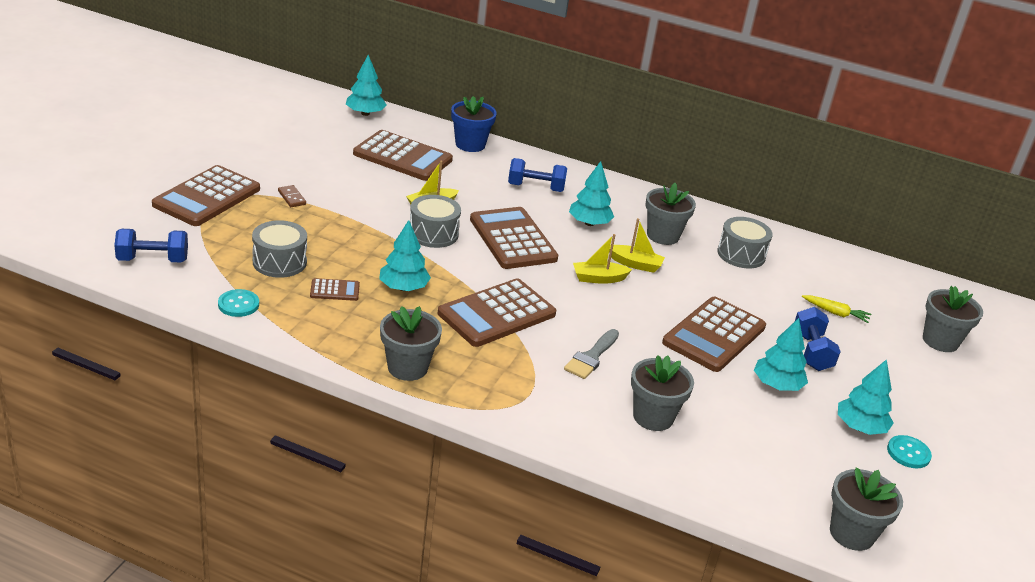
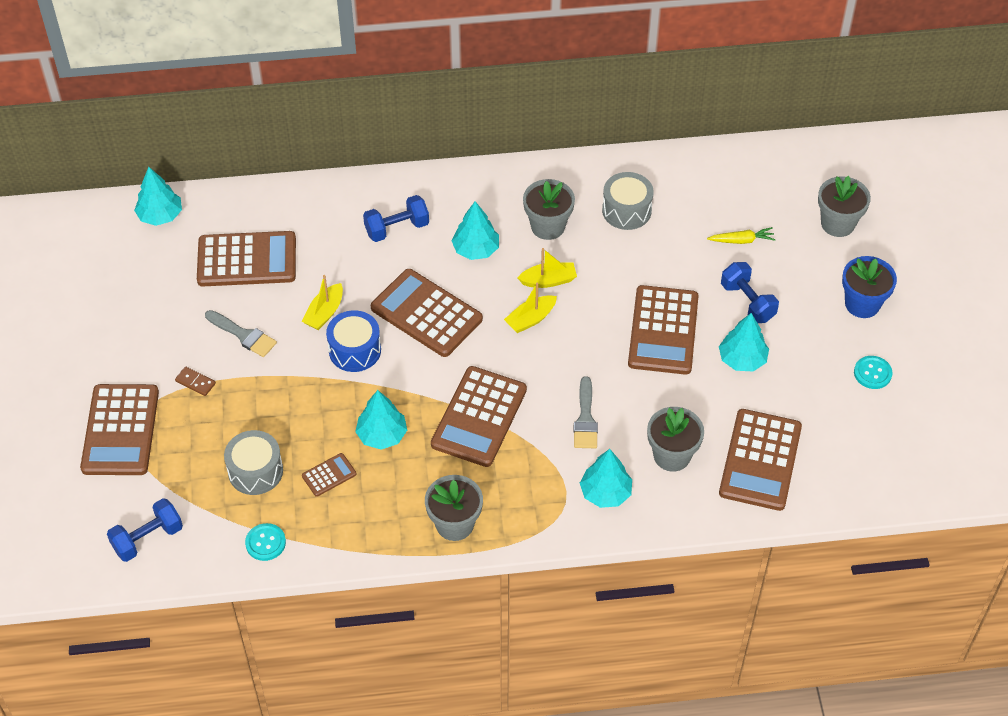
camera: 25 degrees left, 20 degrees up
(356, 190) = (243, 335): none -> grey brush
(433, 234) = (355, 350): grey drum -> blue drum
(470, 144) = (293, 201): blue flower pot -> blue flower pot (862, 304)
(740, 461) = (760, 460): none -> brown calculator
(851, 533) = (872, 482): grey flower pot -> none
(860, 427) = (825, 367): turquoise tree -> turquoise tree (605, 493)

